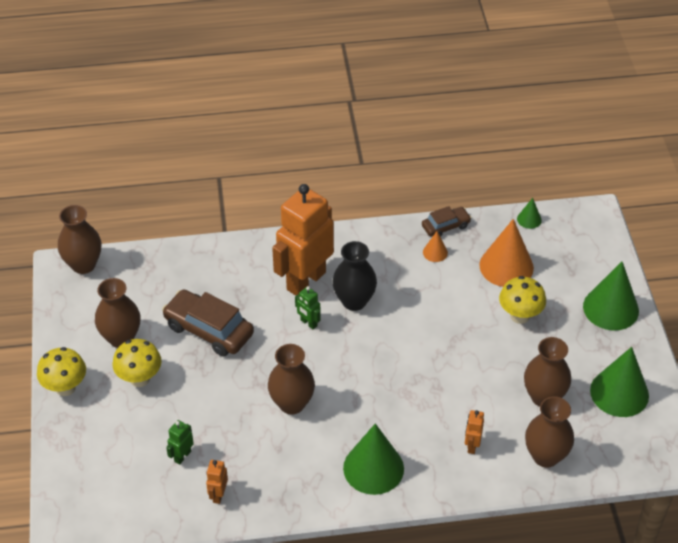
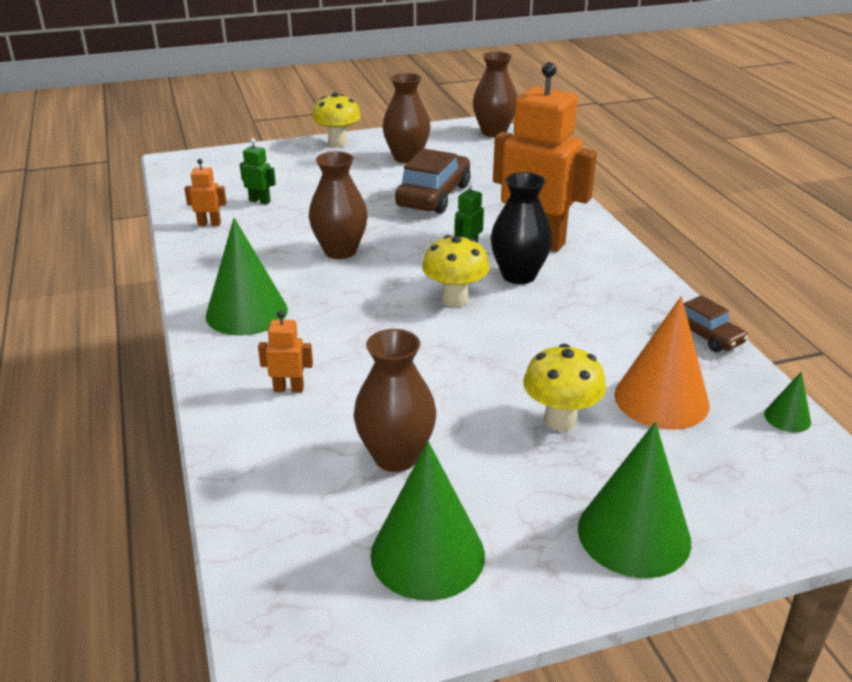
camera: 80 degrees right, 15 degrees down
(140, 379) = (356, 171): yellow mushroom -> yellow mushroom (455, 299)
(435, 252) = (646, 330): orange cone -> none
(545, 456) = (274, 465): brown vase -> none

